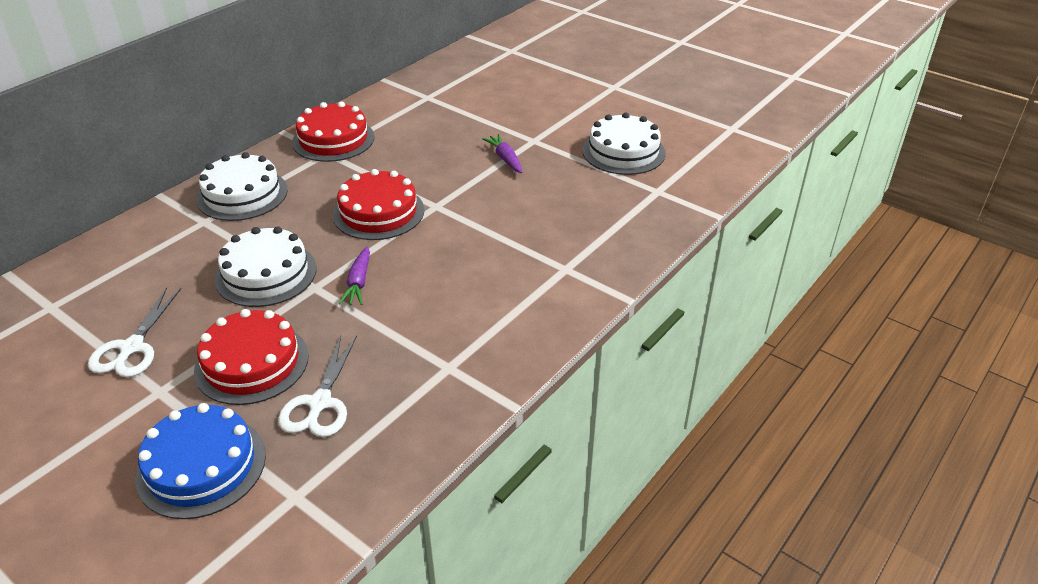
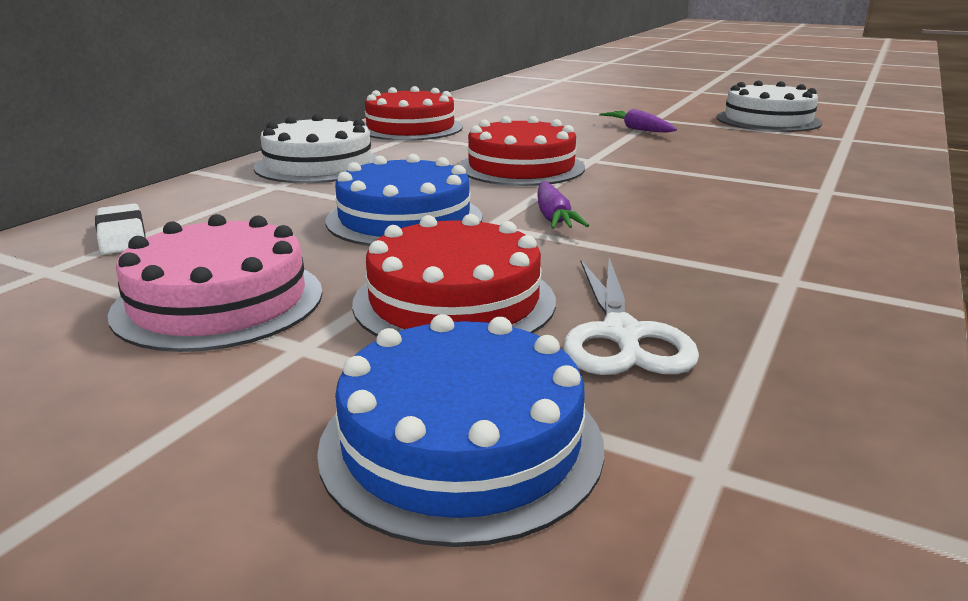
camera: 10 degrees left, 15 degrees down
(96, 274) = (122, 236): none -> white eraser
(131, 348) = (219, 301): white scissors -> pink cake
(266, 274) = (404, 218): white cake -> blue cake

